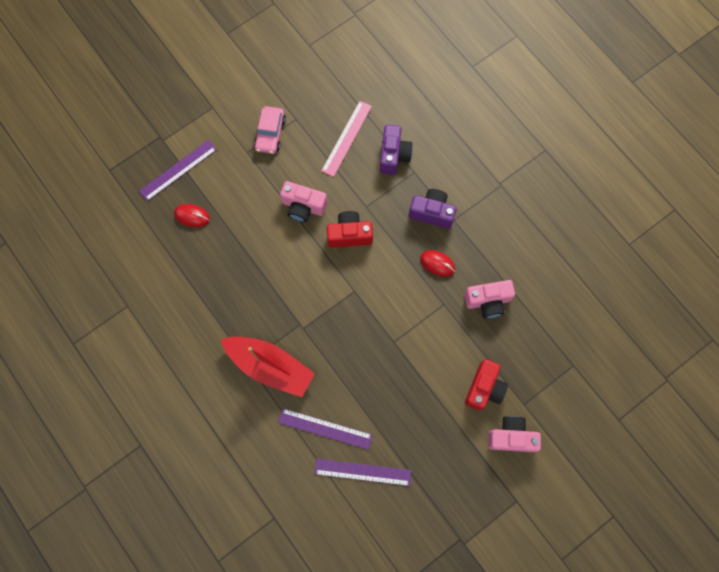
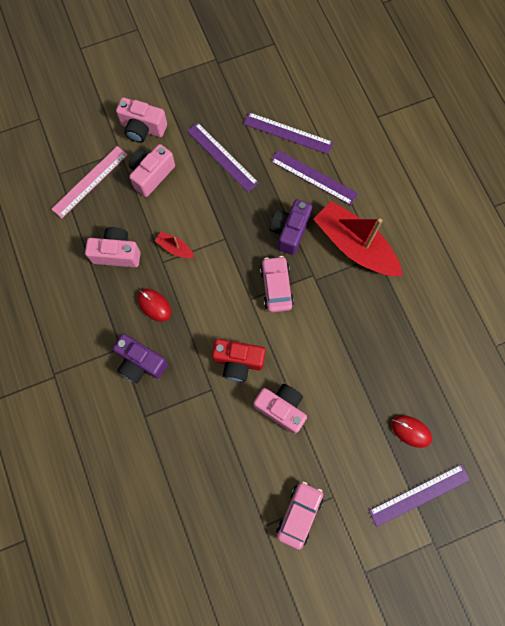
camera: 165 degrees left, 0 degrees up
(334, 308) = (276, 287): none -> pink car
(347, 138) = (209, 482): pink ruler -> pink ruler (90, 181)
(393, 155) = (161, 444): purple camera -> purple camera (289, 231)
(421, 426) = (222, 157): none -> purple ruler
(436, 320) = (175, 248): none -> red boat
(484, 388) = (151, 175): red camera -> pink camera

